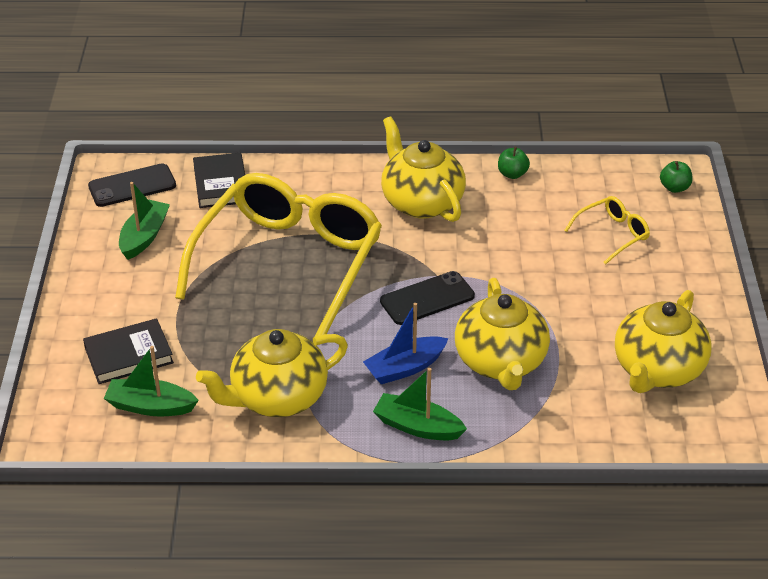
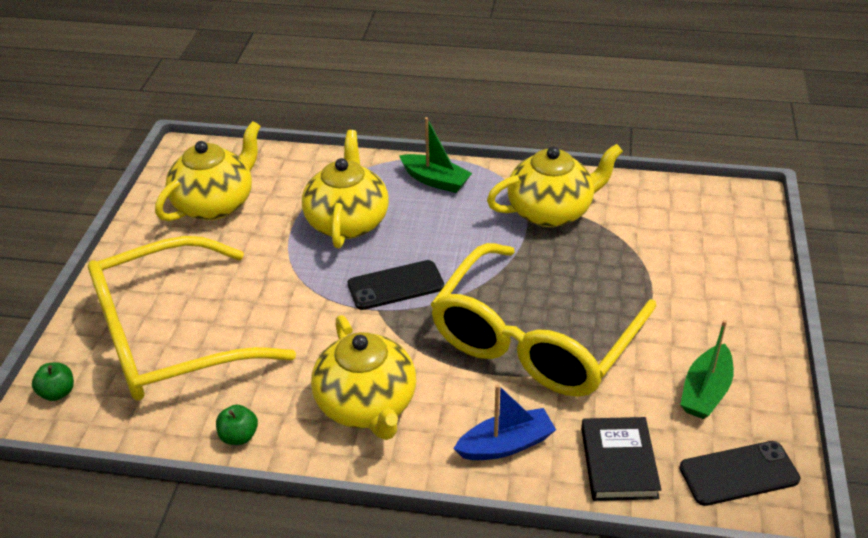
camera: 170 degrees left, 0 degrees up
(128, 355) = (693, 258): black book -> none
(150, 406) = (663, 214): green boat -> none
(405, 368) = (434, 225): blue boat -> blue boat (506, 445)
(612, 234) = (170, 338): yellow glasses -> yellow glasses, size x2.45

